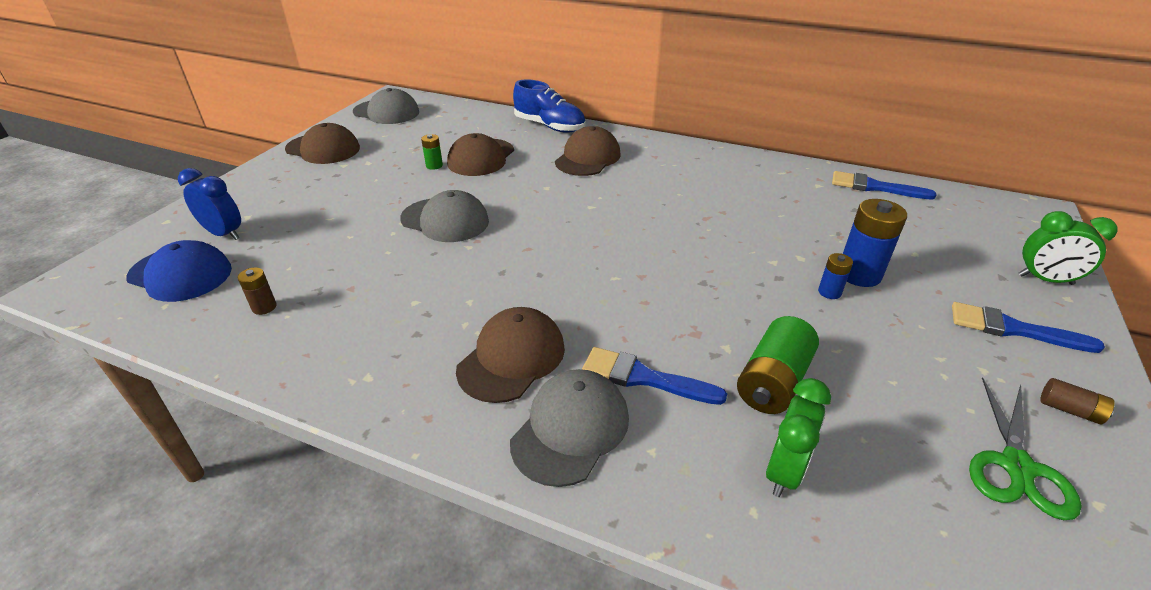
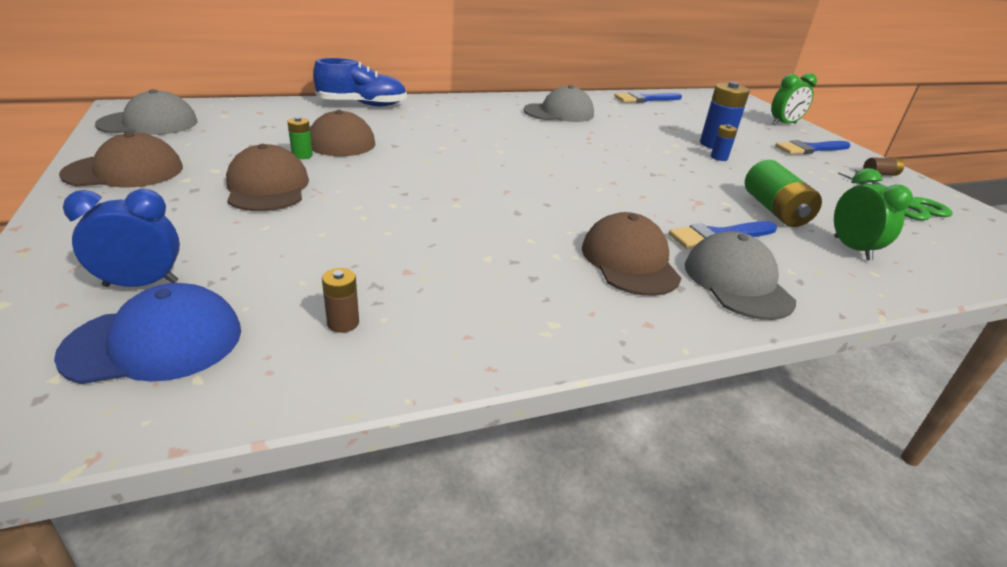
camera: 45 degrees left, 5 degrees down
(445, 220) = (397, 193): grey cap -> grey cap (559, 113)
(588, 158) = (438, 120): brown cap -> brown cap (267, 187)

